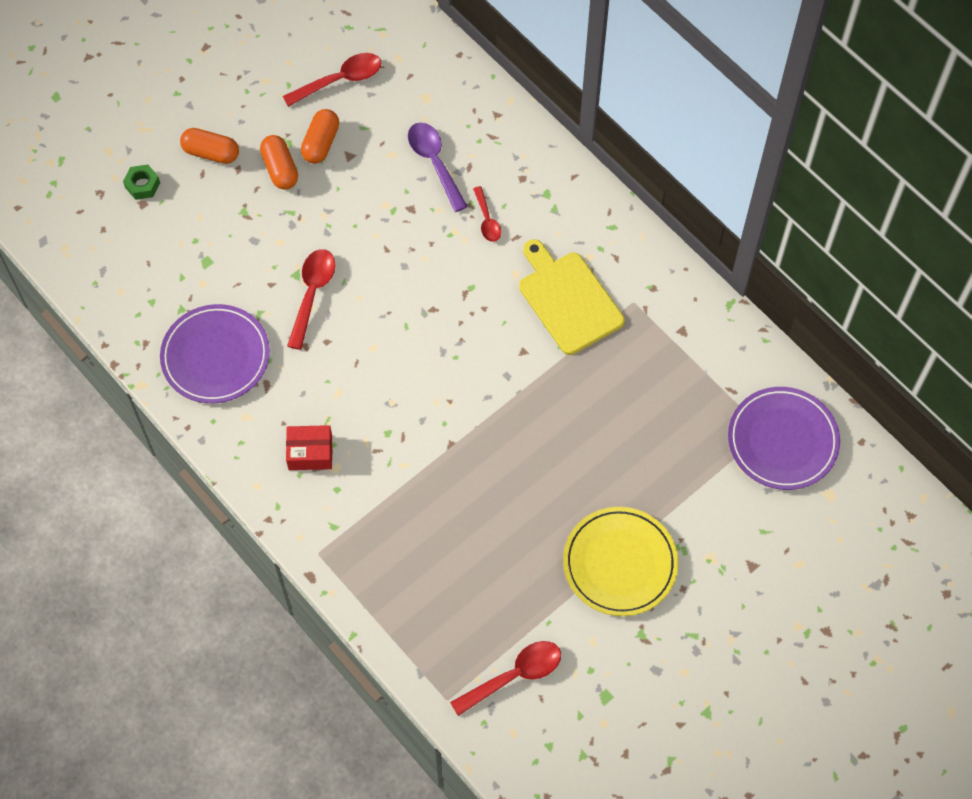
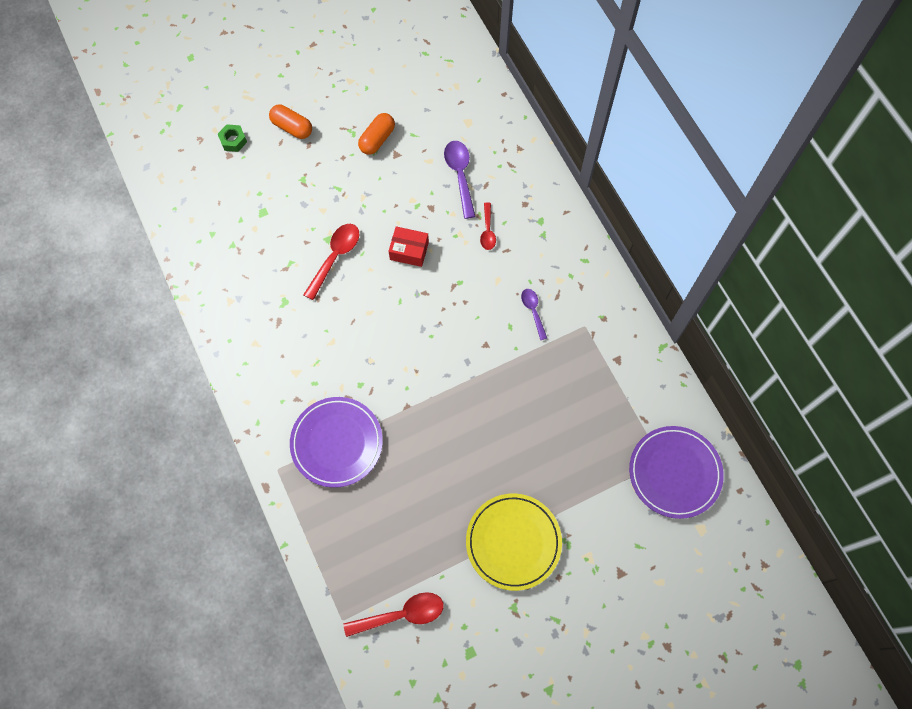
camera: 15 degrees right, 5 degrees up
(215, 356) = (247, 289): purple plate -> purple plate (337, 443)
(280, 169) = (340, 152): orange capsule -> none
(310, 453) = (295, 385): red box -> red box (409, 251)
(340, 80) = (406, 93): red spoon -> none
(568, 299) = (533, 311): yellow cutting board -> purple spoon

